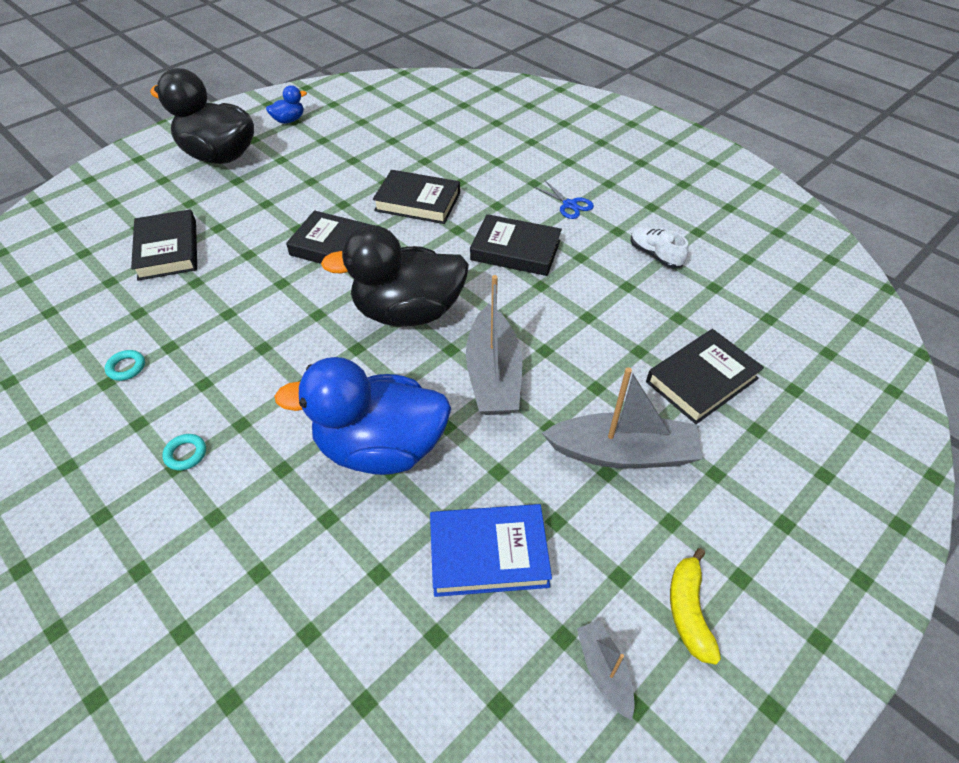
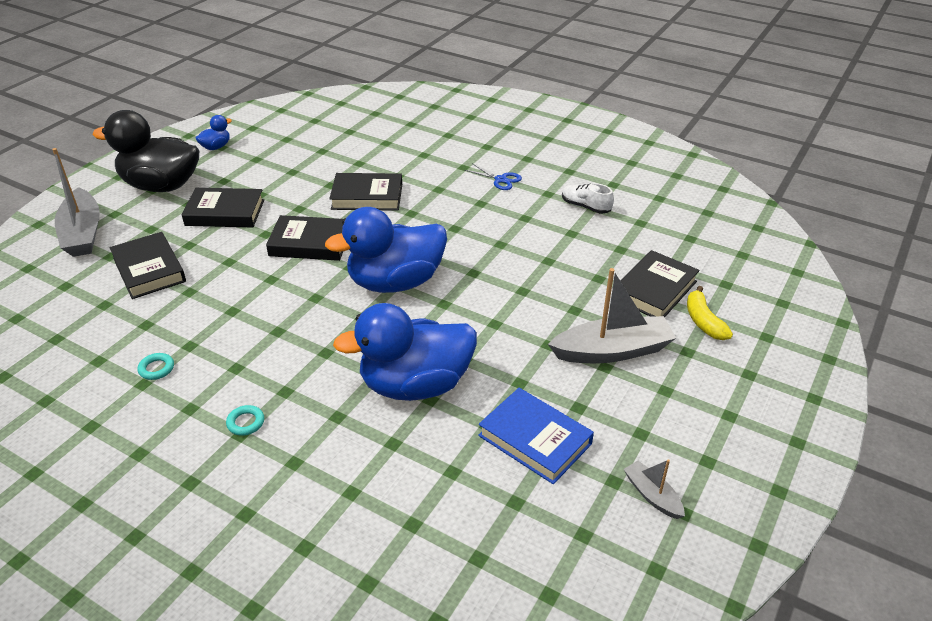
camera: 15 degrees left, 10 degrees down
(408, 312) = (395, 282): black duck -> blue duck
(488, 554) = (535, 440): blue book -> blue book turned 60 degrees clockwise
(493, 374) = (487, 315): grey boat -> grey boat (83, 233)
(515, 250) = (468, 221): black book -> black book (225, 213)
(688, 611) = (699, 444): yellow banana -> yellow banana (703, 321)

